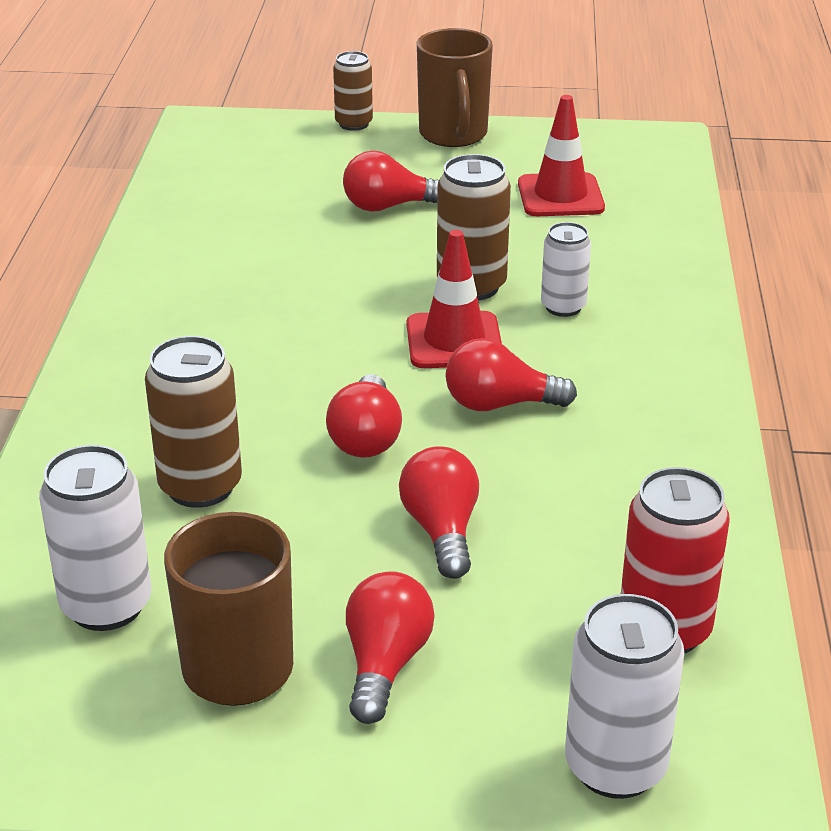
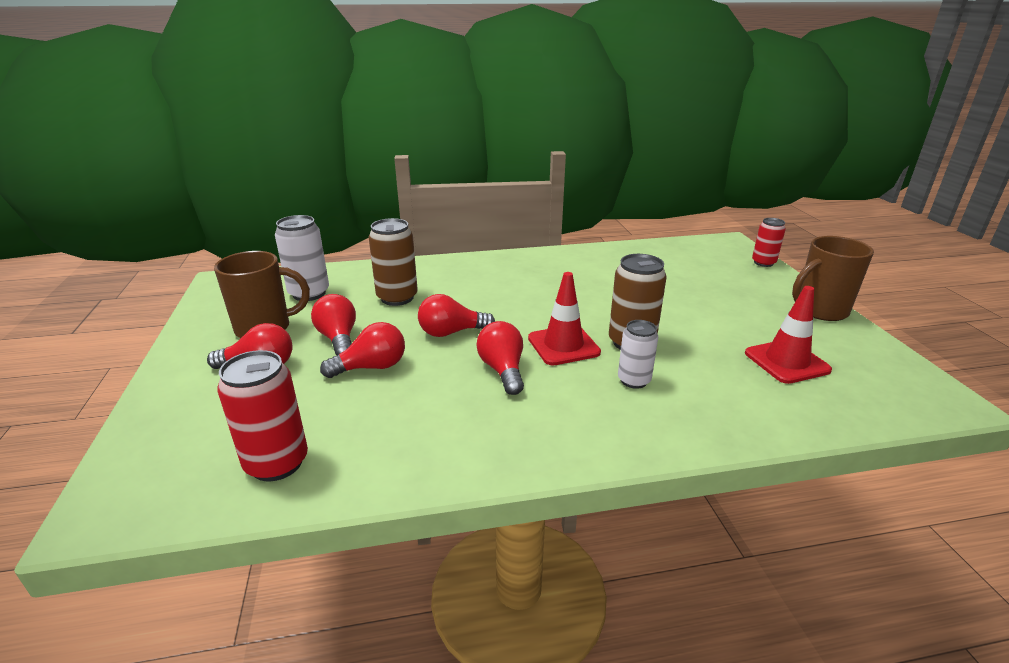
camera: 75 degrees right, 5 degrees down
(295, 123) = (763, 263): none -> red can
(354, 124) = (787, 278): brown can -> none
(388, 206) = (700, 303): red light bulb -> red light bulb (338, 339)
(615, 767) = (156, 454): white can -> none

